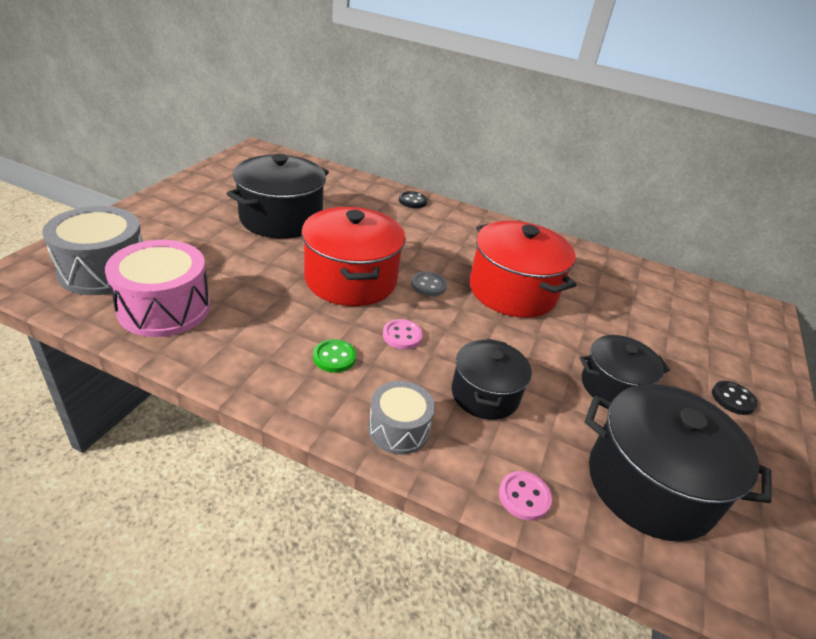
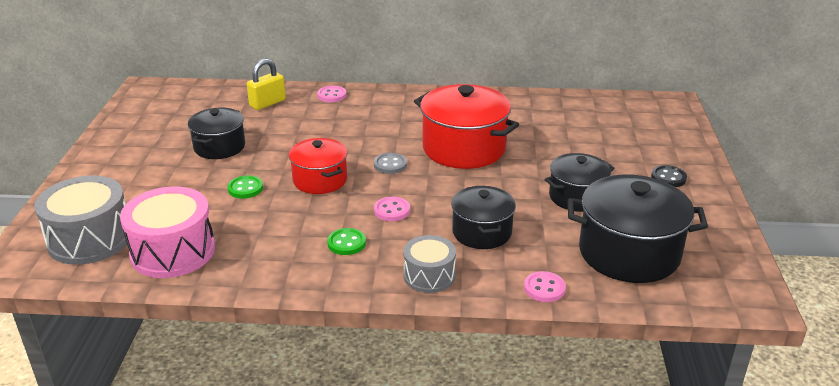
camera: 15 degrees left, 5 degrees down
(276, 266) = (245, 188): none -> green button
(281, 219) = (219, 147): black pot -> black pot, size x0.61
(350, 192) = (267, 103): none -> yellow padlock
(351, 279) = (320, 180): red pot -> red pot, size x0.61
(412, 201) = (332, 95): black button -> pink button

